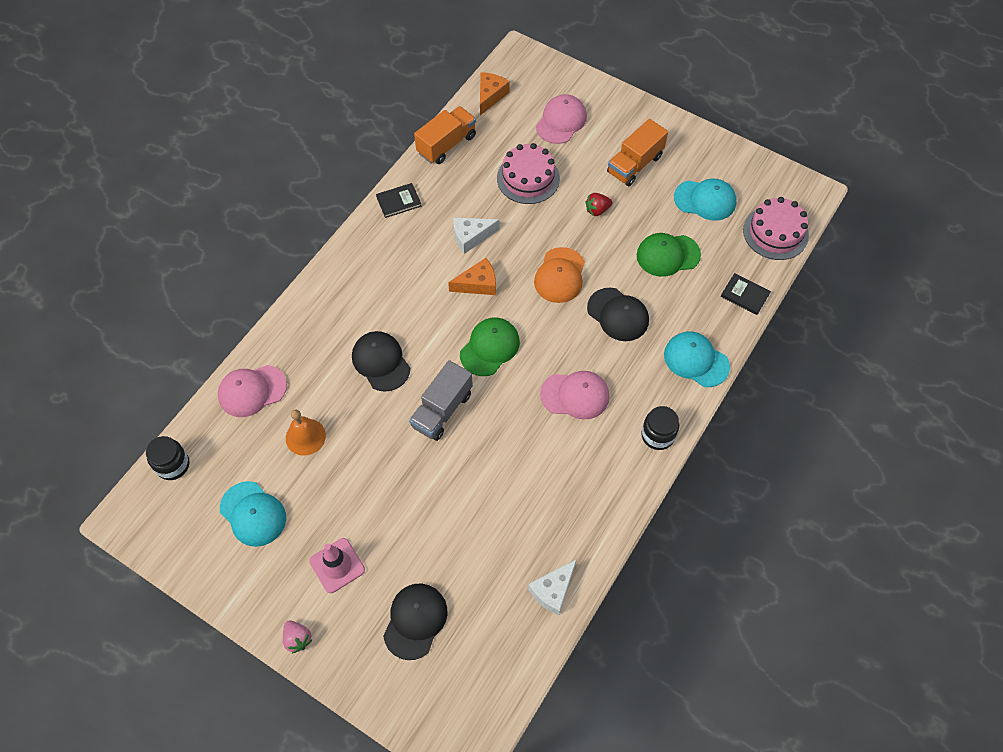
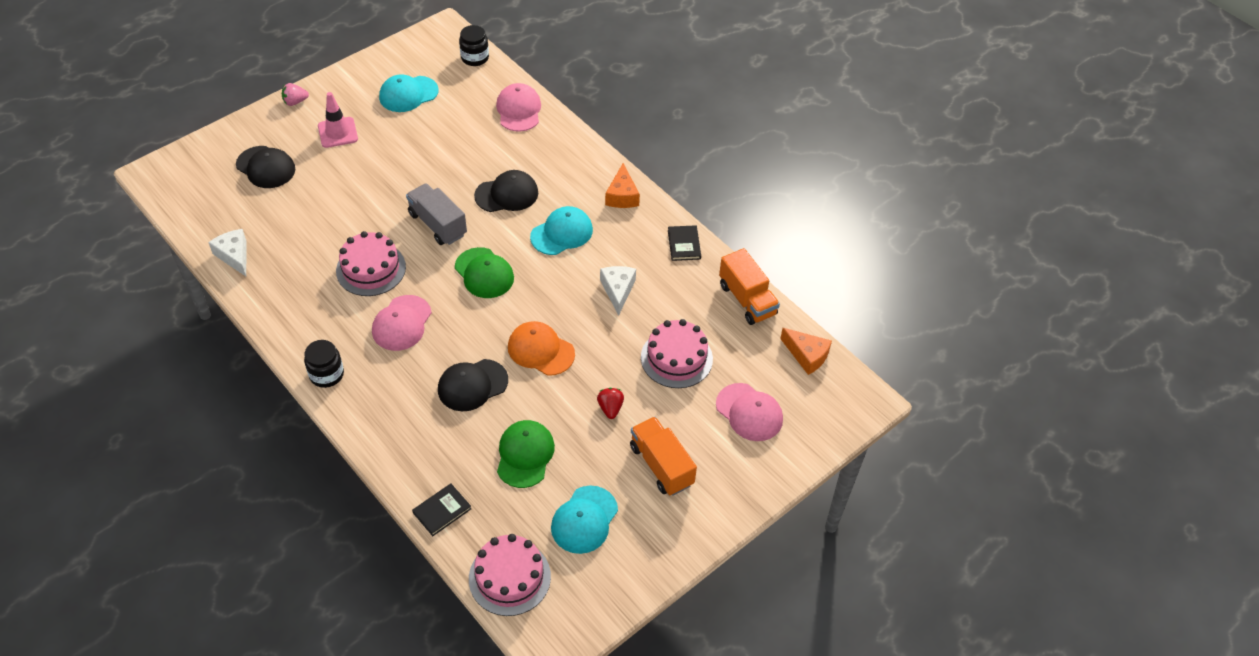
camera: 105 degrees right, 10 degrees down
(305, 437) = (459, 134): orange bell -> none
(478, 284) = (559, 282): orange cheese -> orange cheese (622, 196)
(521, 448) = (371, 269): none -> pink cake
(696, 360) = (388, 435): turquoise cap -> turquoise cap (562, 233)

